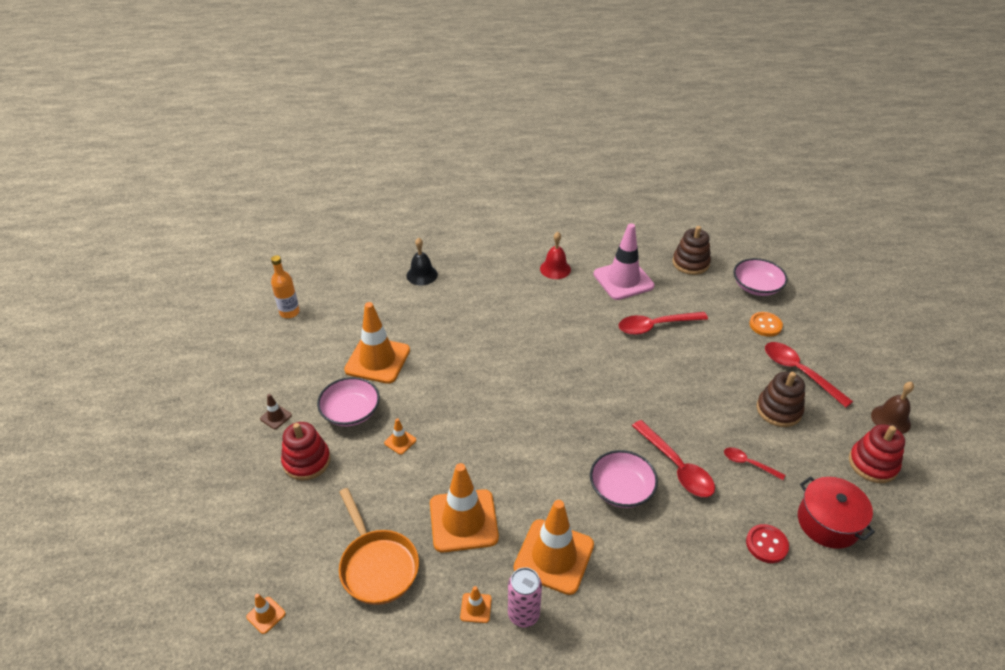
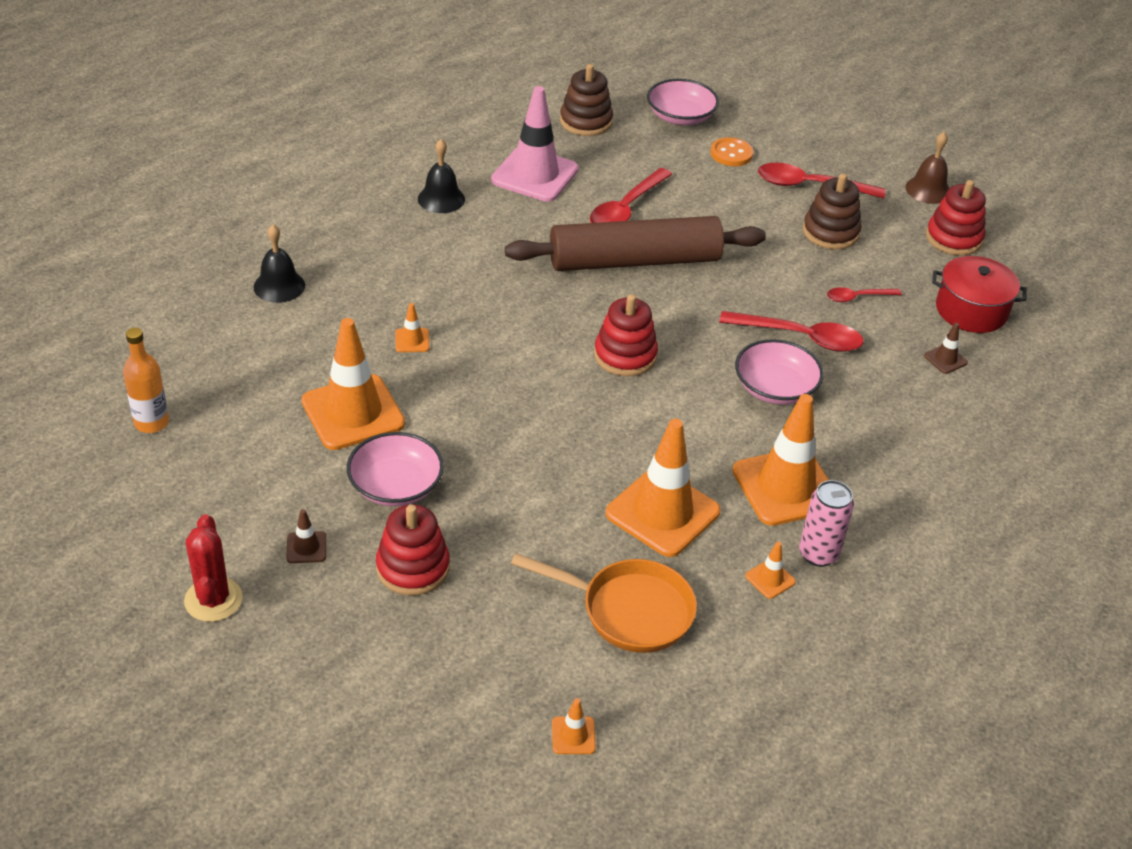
camera: 45 degrees left, 0 degrees up
(210, 416) = (213, 600): none -> red cactus
(400, 441) = (496, 481): orange traffic cone -> orange traffic cone (412, 340)
(552, 413) = (625, 355): none -> red stacking toy
(555, 269) = (441, 199): red bell -> black bell
(624, 360) = (634, 261): none -> brown rolling pin
(766, 544) = (945, 359): red button -> brown traffic cone

